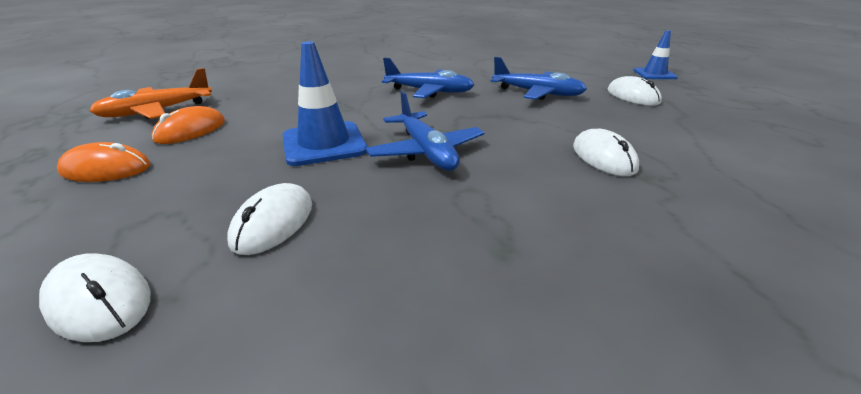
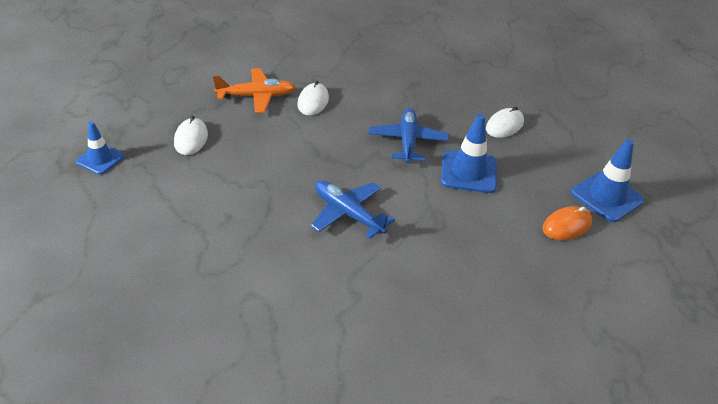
camera: 155 degrees left, 10 degrees up
(99, 301) = (565, 116): white mouse -> none
(106, 169) = (606, 197): orange mouse -> blue traffic cone
(157, 111) = (609, 274): orange plane -> orange plane (257, 96)
(537, 93) = (258, 172): blue plane -> none

